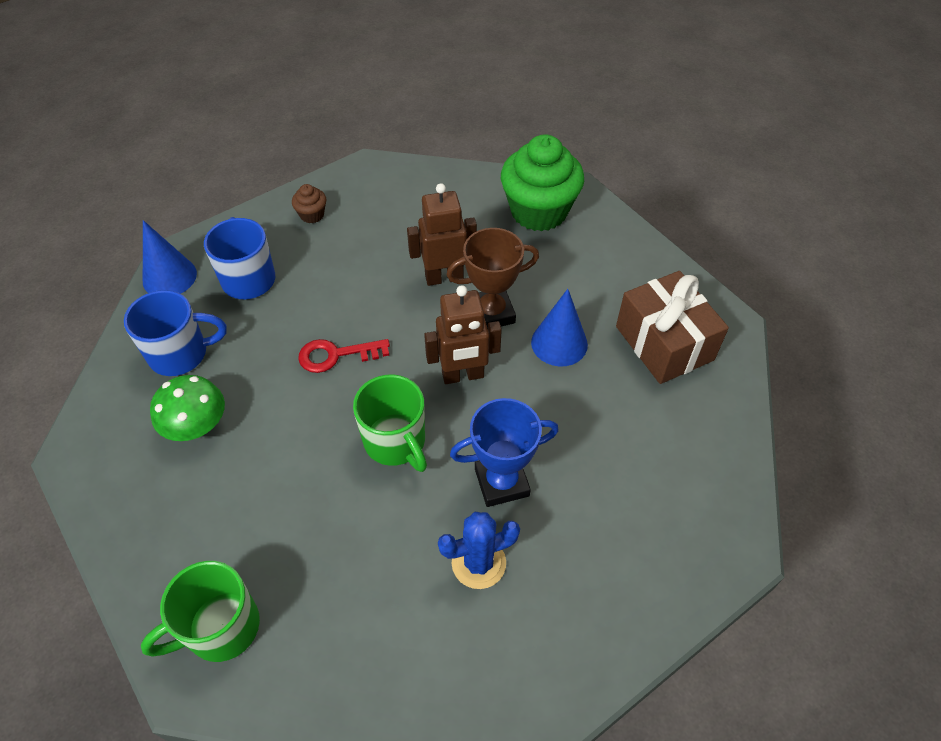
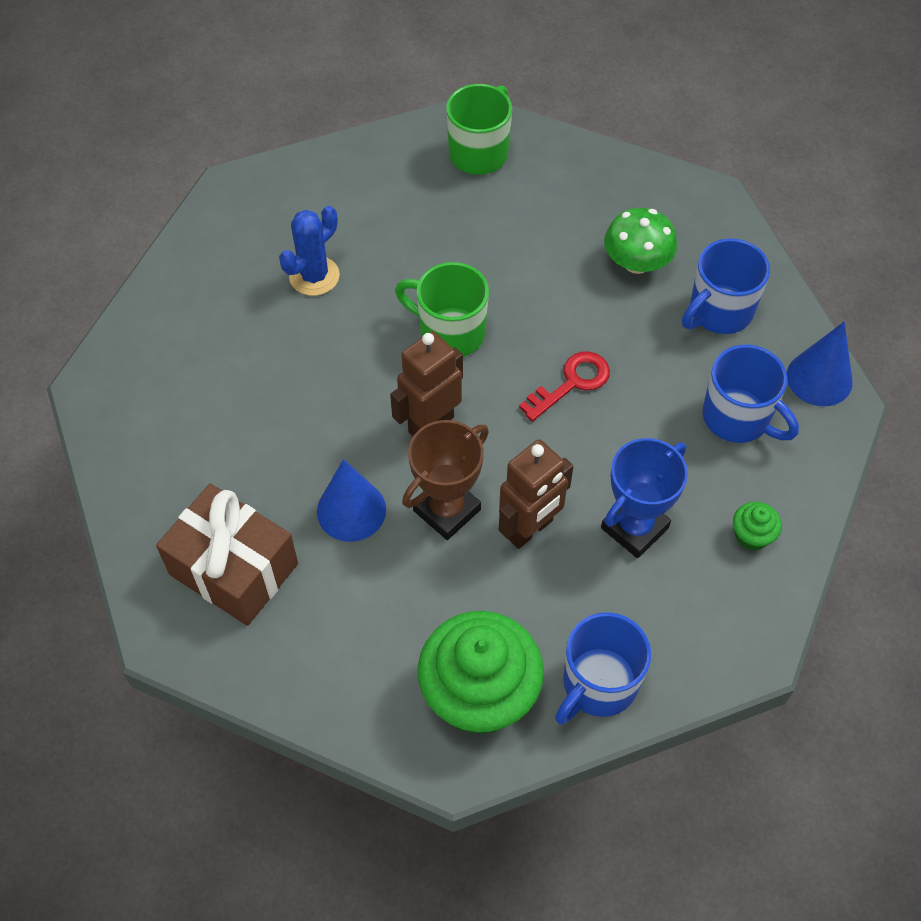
camera: 150 degrees right, 5 degrees up
(312, 215) = (752, 536): brown cupcake -> green cupcake
(467, 188) = (598, 684): none -> blue mug
(501, 482) = (331, 344): blue trophy -> blue trophy (634, 528)

